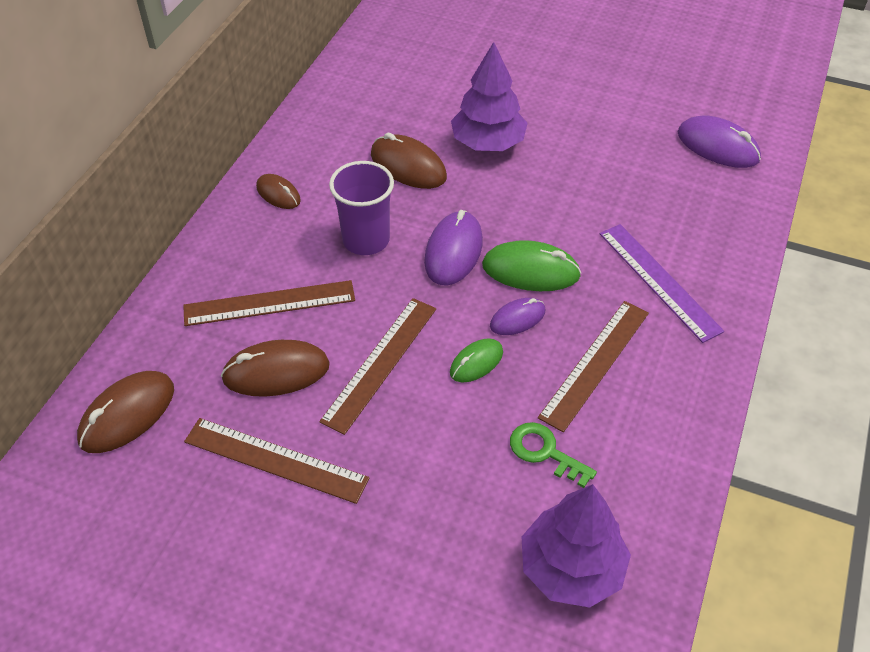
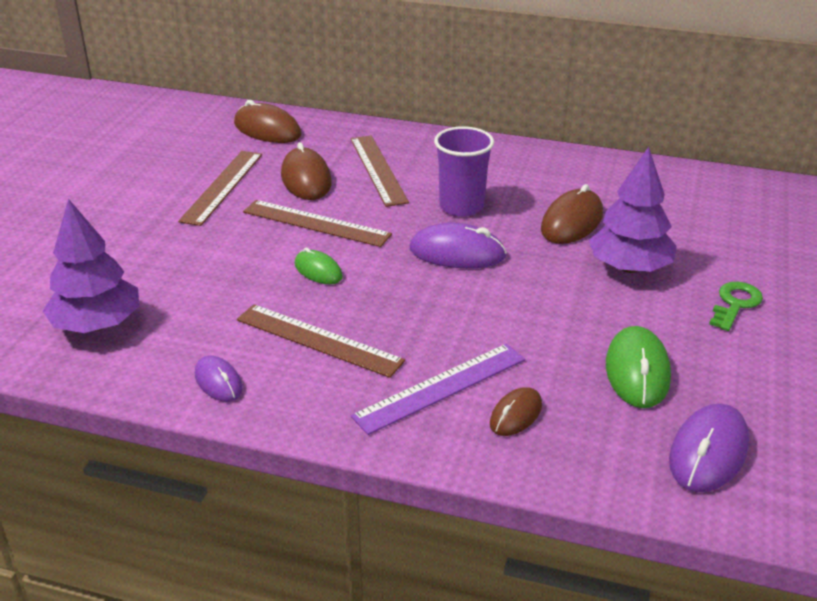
camera: 85 degrees right, 15 degrees down
(278, 194) = (509, 161): brown mouse -> brown mouse (516, 415)
(517, 319) = (373, 292): purple mouse -> purple mouse (218, 382)
(530, 270) = (440, 299): green mouse -> green mouse (637, 371)
(545, 452) = (215, 310): green key -> green key (735, 304)

